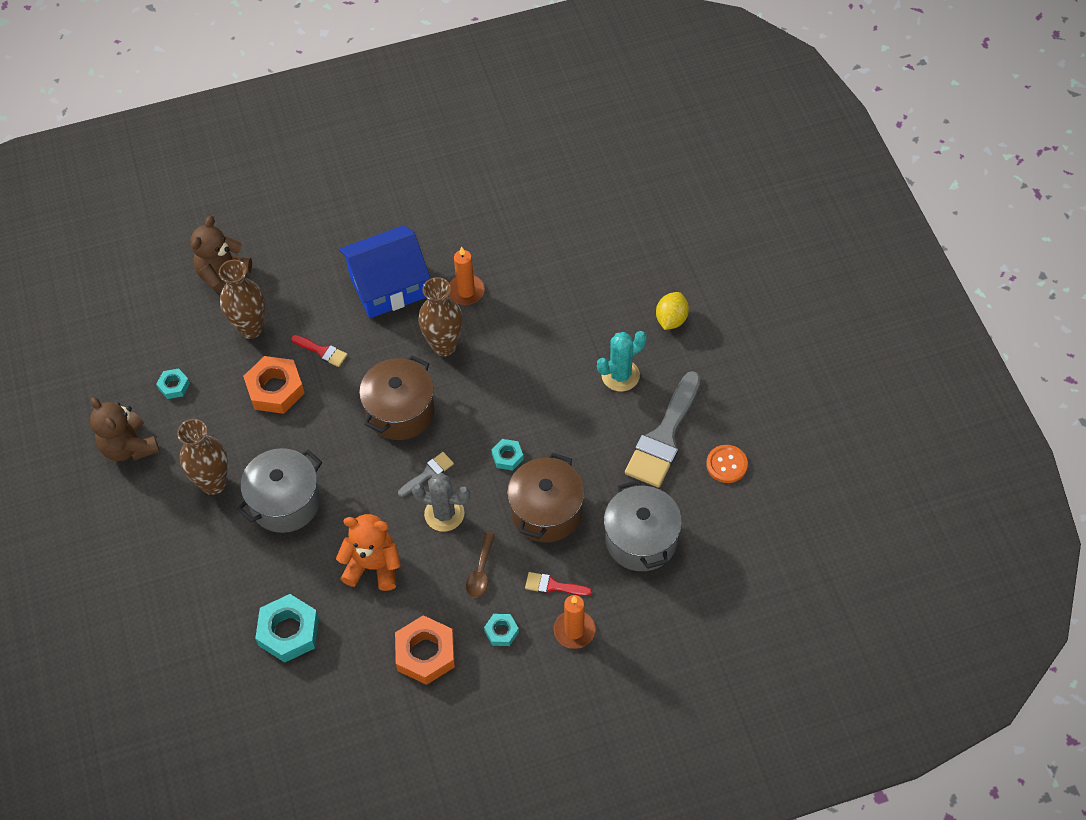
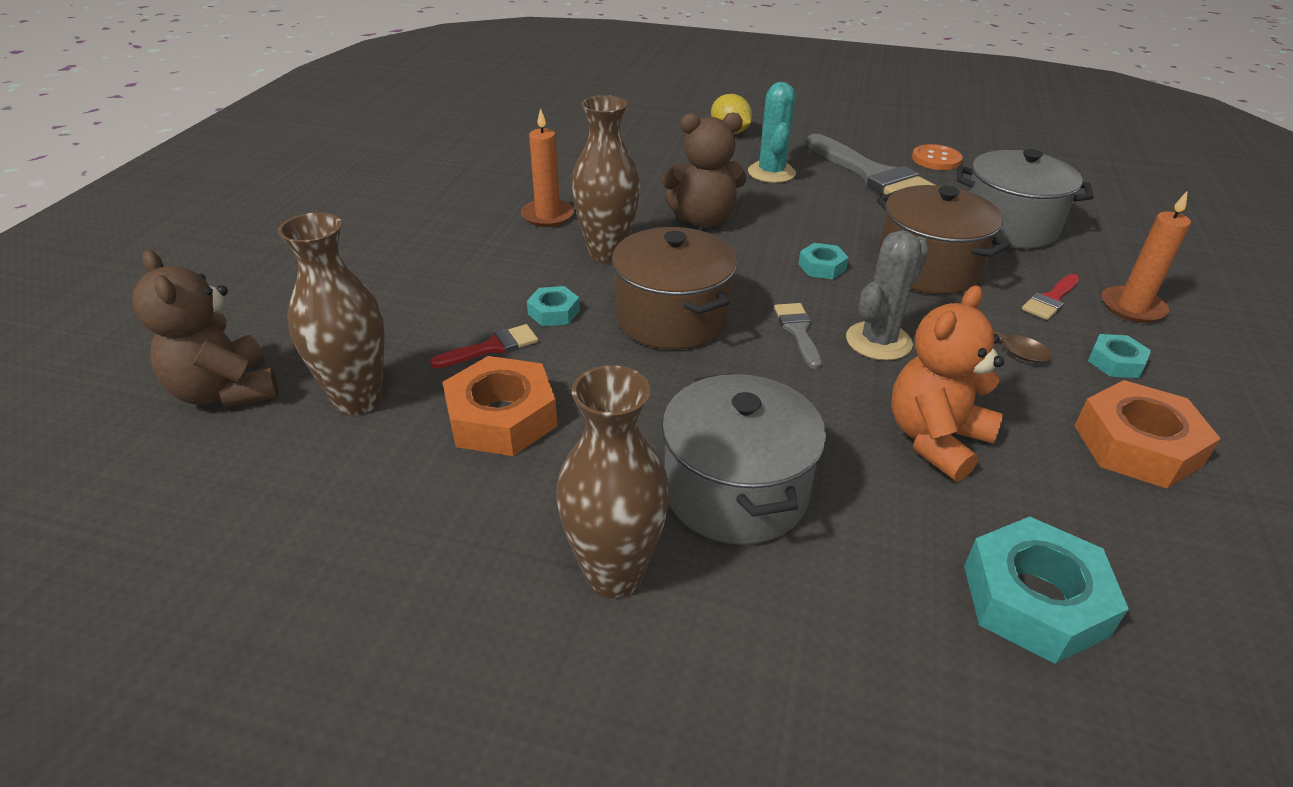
camera: 60 degrees left, 20 degrees down
(129, 447) = (394, 683): brown teddy bear -> brown teddy bear (703, 219)
(174, 386) = (341, 542): turquoise nut -> turquoise nut (553, 312)
(388, 286) = (464, 261): blue house -> none

